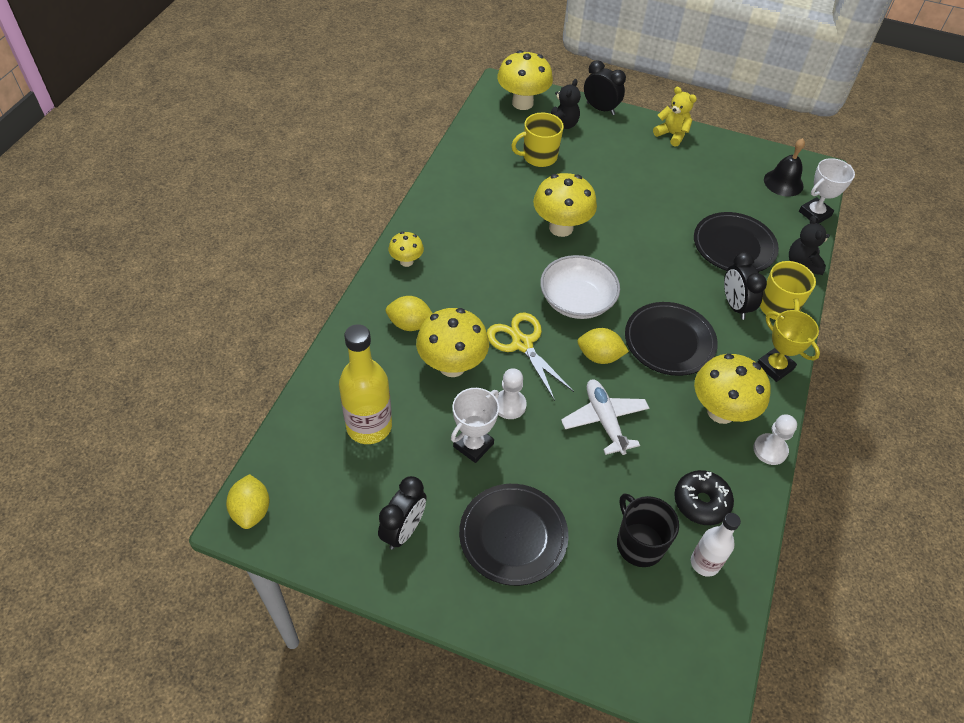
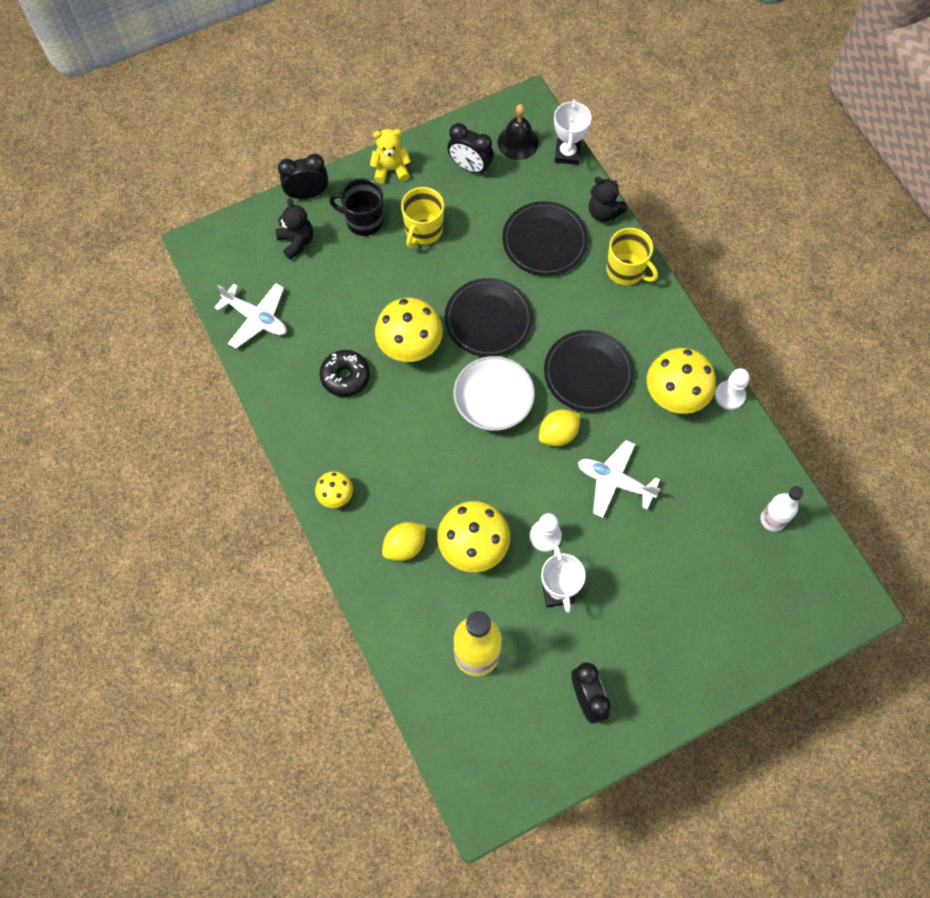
camera: 45 degrees left, 15 degrees up
(251, 510) = (479, 797): yellow lemon -> none
(485, 141) = (256, 318): none -> white plane
(513, 536) = (652, 626): black plate -> black plate (488, 320)
(522, 103) = (238, 248): yellow mushroom -> none
(522, 344) = (498, 479): yellow scissors -> none
(539, 157) = (316, 293): yellow mug -> yellow mug (423, 230)
(639, 543) = (726, 548): black mug -> black mug (363, 220)
(701, 502) = (729, 479): black donut -> black donut (345, 377)
(735, 305) = (597, 297): black clock -> black clock (470, 167)
(775, 367) = (671, 324): yellow trophy -> none

